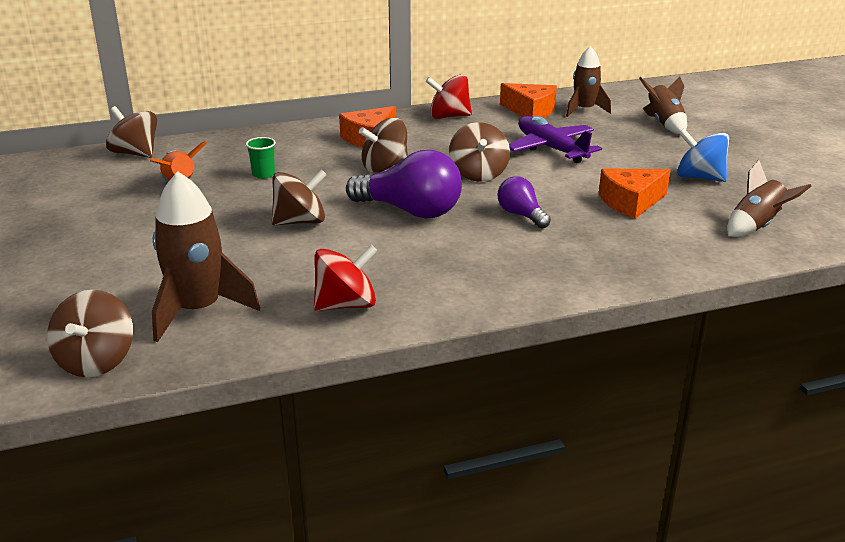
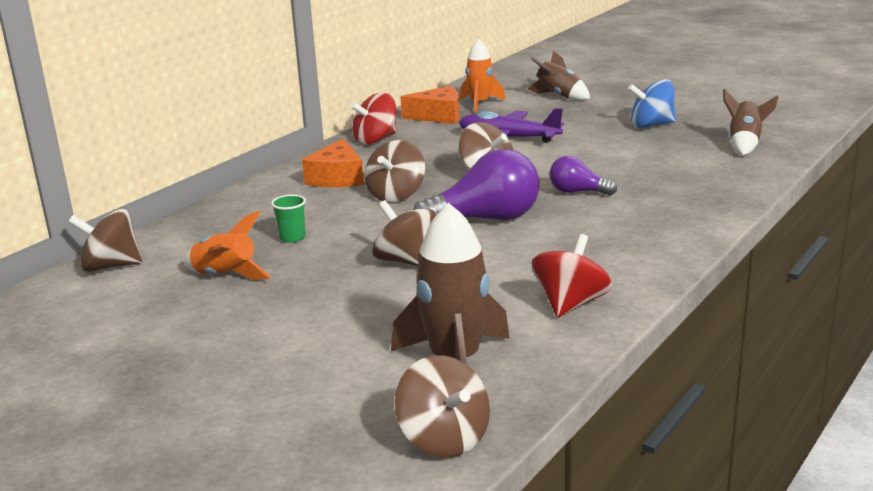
camera: 35 degrees left, 5 degrees down
(300, 221) = (406, 261): brown spinning top -> brown spinning top turned 75 degrees counterclockwise
(584, 110) = (480, 103): brown rocket -> orange rocket
(631, 202) = (637, 156): orange cheese -> none

